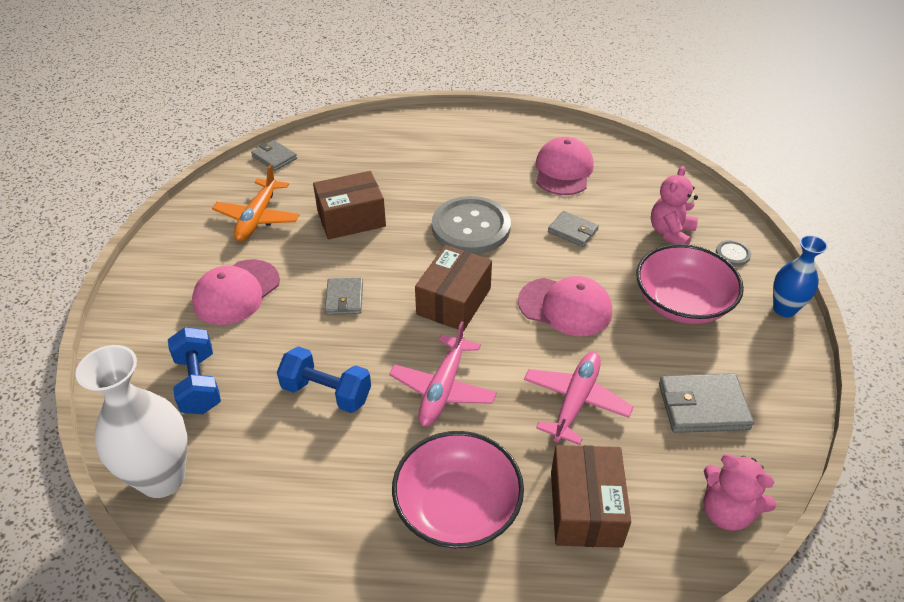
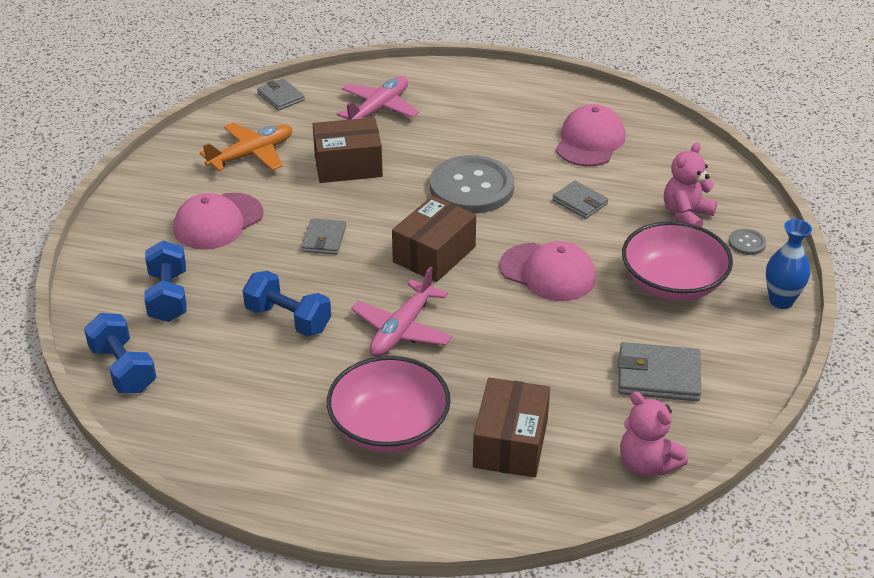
camera: 10 degrees right, 5 degrees down
(162, 478) = (123, 369): white vase -> blue dumbbell
(257, 218) = (252, 154): orange plane -> orange plane turned 150 degrees counterclockwise
(575, 401) = (530, 356): pink plane -> pink plane (379, 109)

